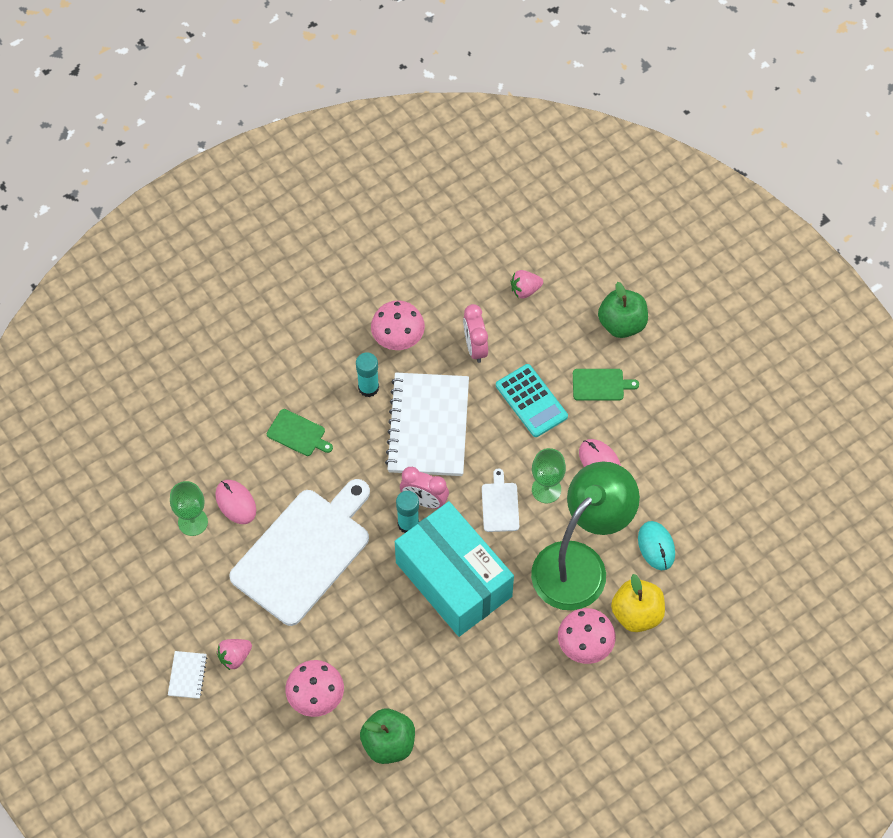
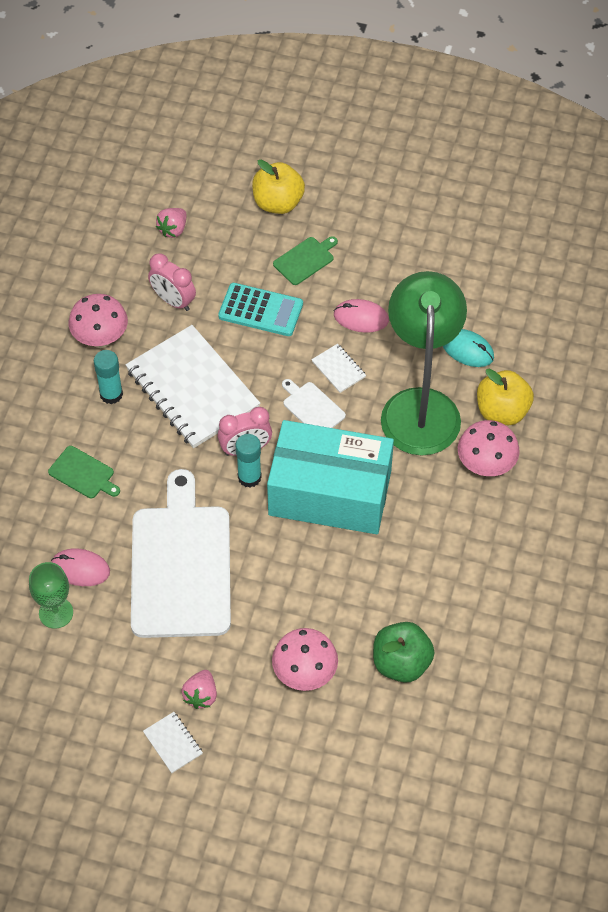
camera: 40 degrees left, 5 degrees down
(298, 433) = (83, 473): green cutting board -> green cutting board turned 45 degrees clockwise
(546, 489) = (338, 369): green goblet -> white notebook
(622, 324) = (278, 203): green apple -> yellow apple

